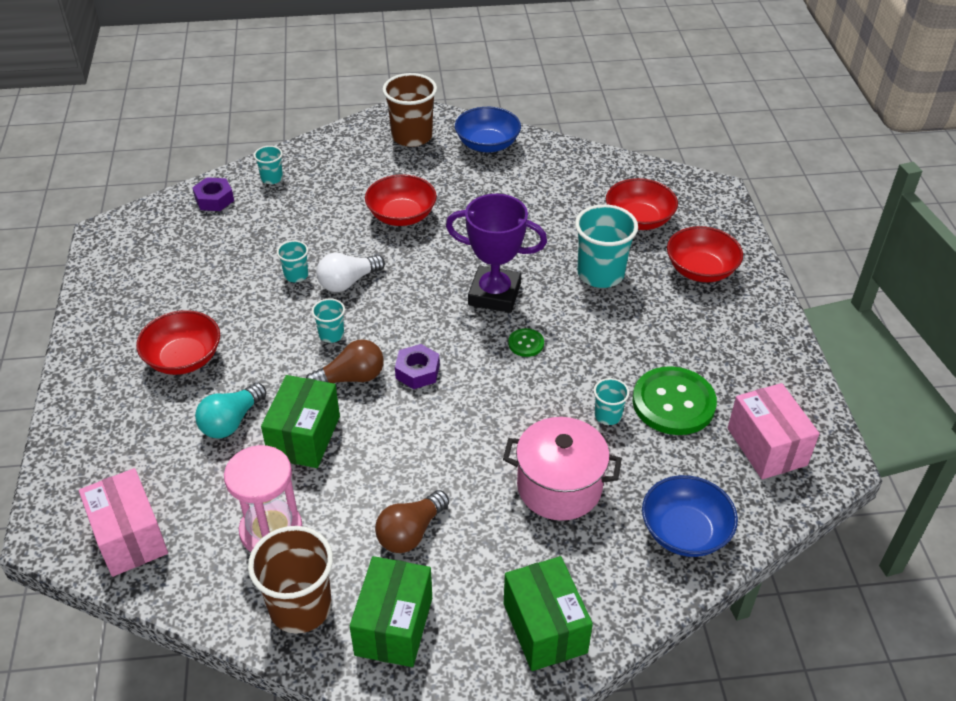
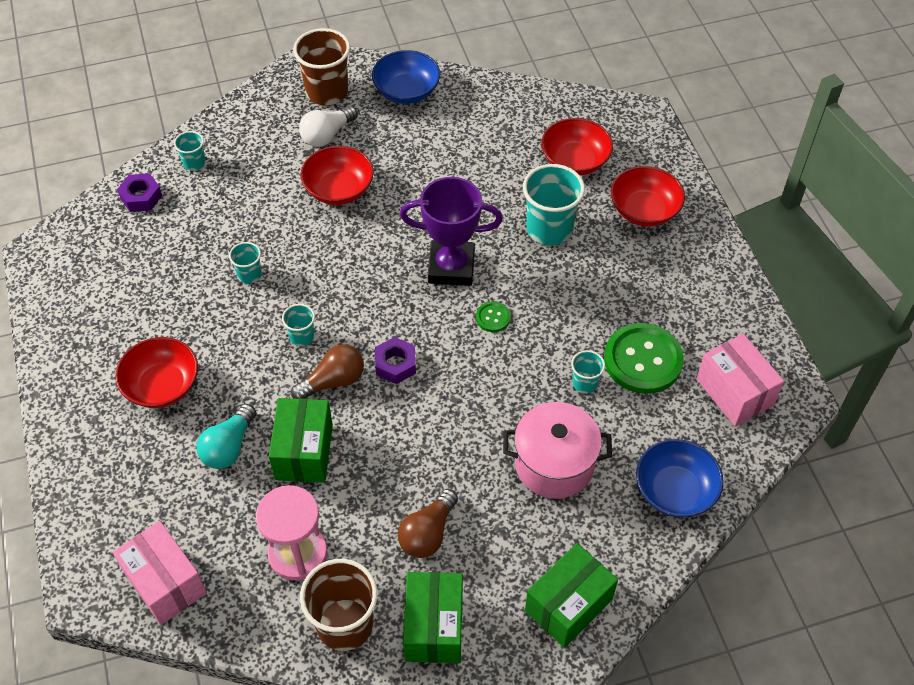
camera: 10 degrees left, 10 degrees up
(348, 282) = (303, 275): white light bulb -> white light bulb (327, 135)
(544, 628) = (568, 605): green box -> green box turned 75 degrees clockwise

